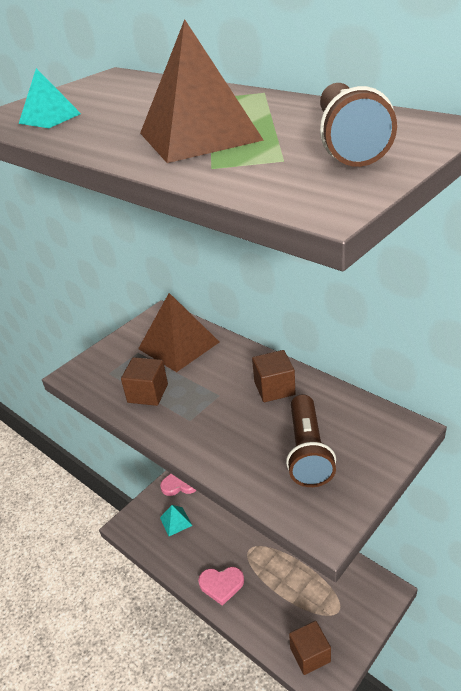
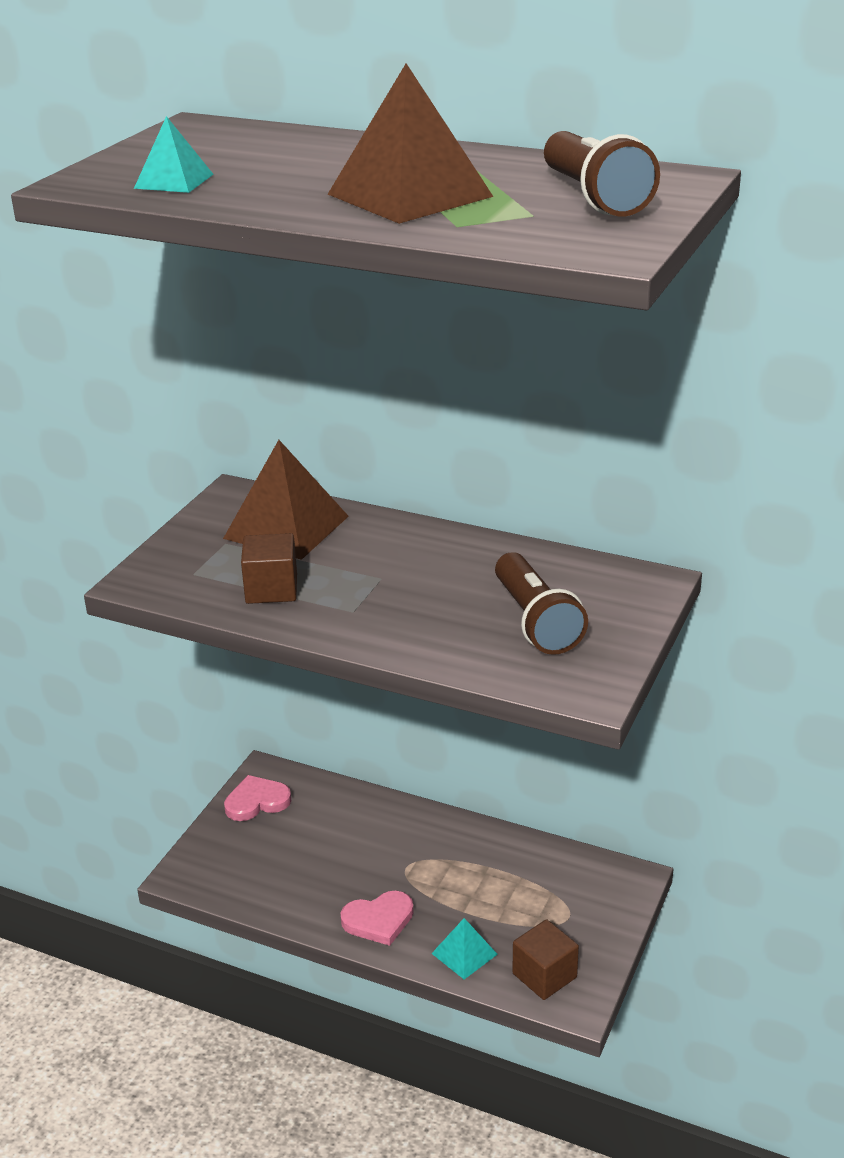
camera: 20 degrees left, 5 degrees down
(176, 521) = (270, 853): turquoise pyramid -> turquoise pyramid (464, 953)
(274, 388) = (458, 560): brown cube -> none

